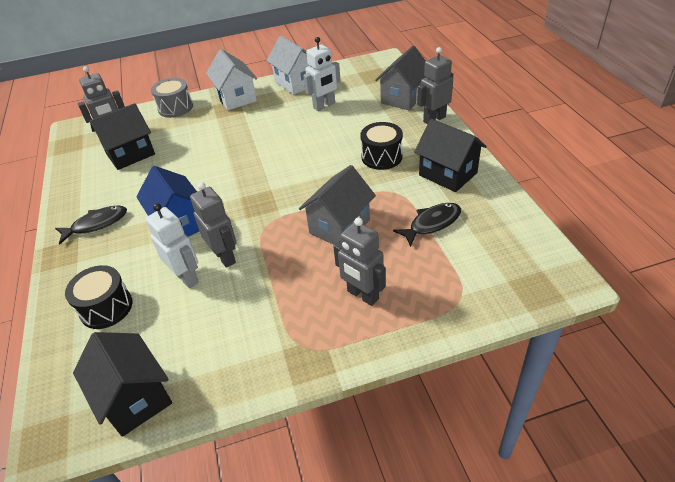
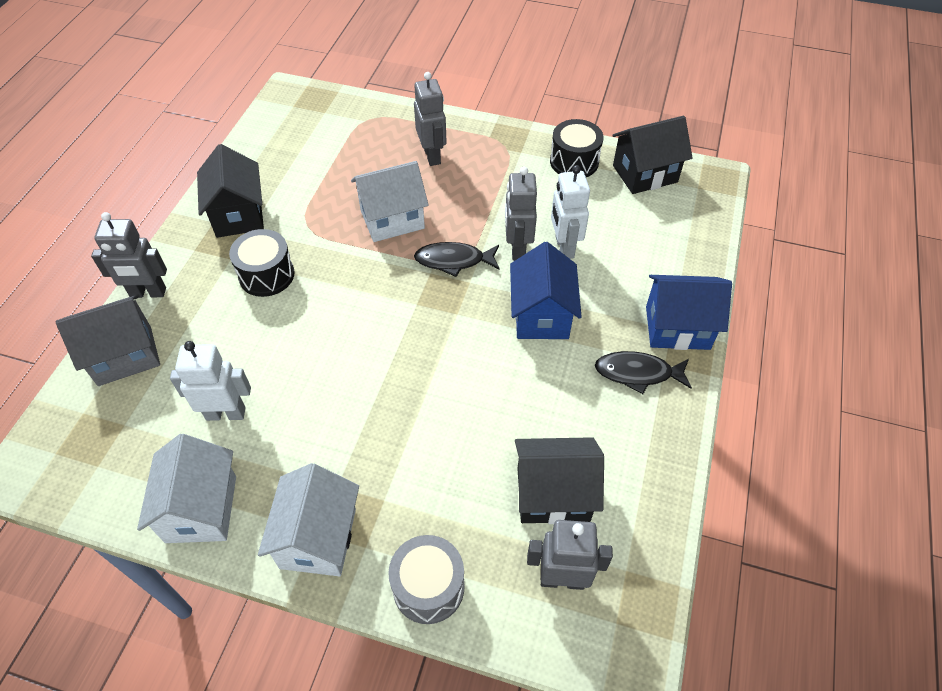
camera: 150 degrees left, 10 degrees up
(72, 265) = (677, 327): none -> blue house
(106, 307) = (650, 257): black drum -> black drum (574, 162)
(135, 398) = (645, 174): black house -> black house turned 75 degrees clockwise
(339, 226) = (392, 219): grey house -> white house
(432, 224) = (317, 178): black fish -> black fish (454, 261)

